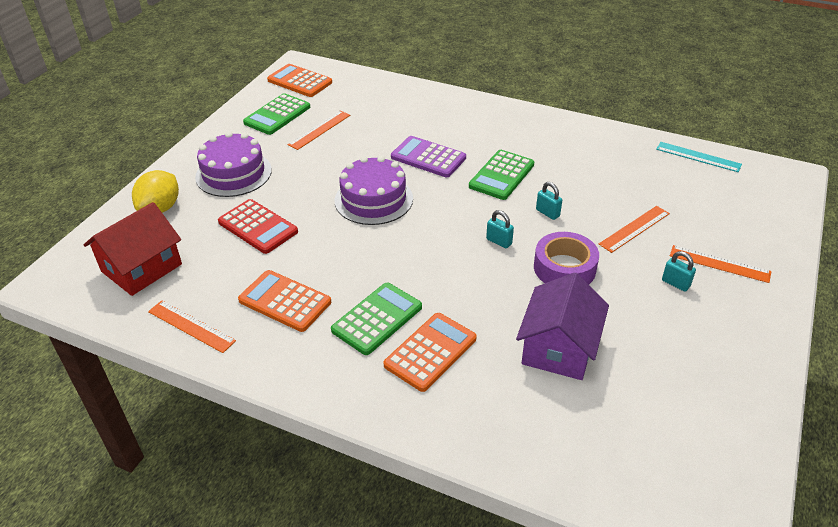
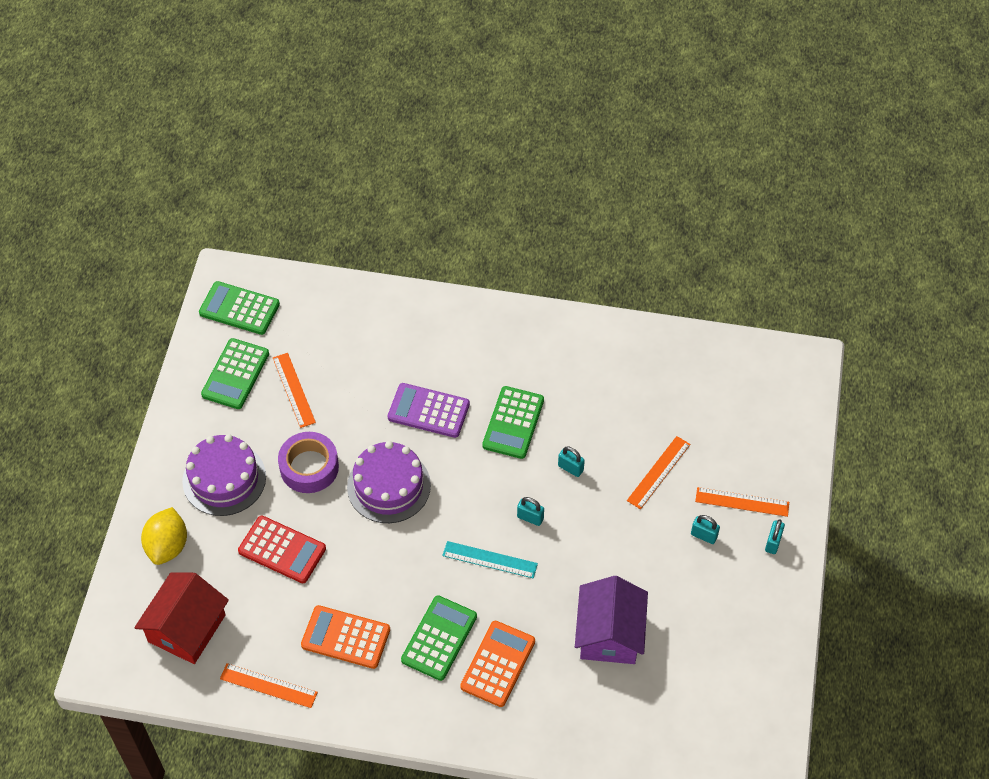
camera: 15 degrees left, 15 degrees up
(300, 81) = (239, 308): orange calculator -> green calculator
(319, 130) = (294, 390): orange ruler -> orange ruler turned 45 degrees counterclockwise
(564, 268) = (599, 538): purple tape -> purple tape (309, 467)
(698, 157) = (712, 352): turquoise ruler -> turquoise ruler (490, 559)
(752, 301) = (773, 543): none -> turquoise padlock

